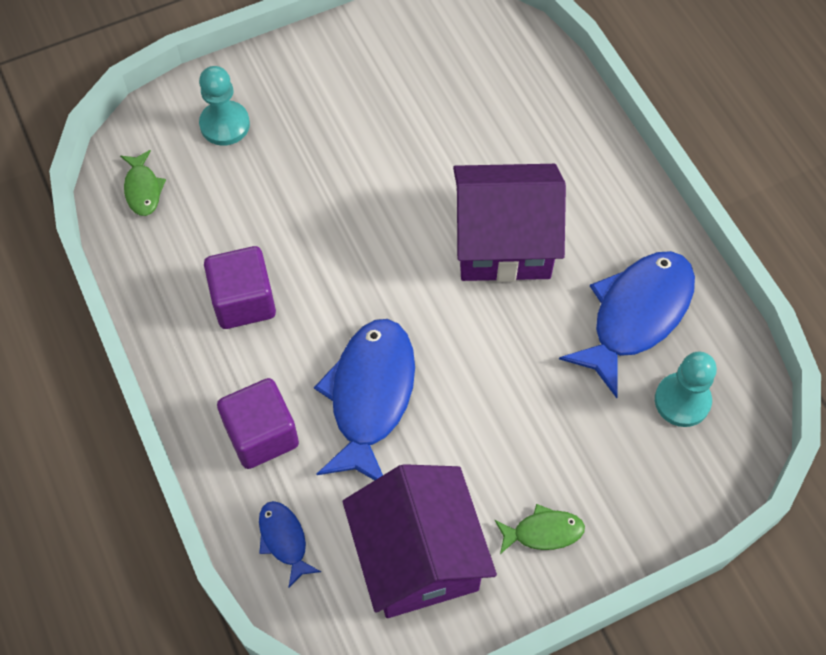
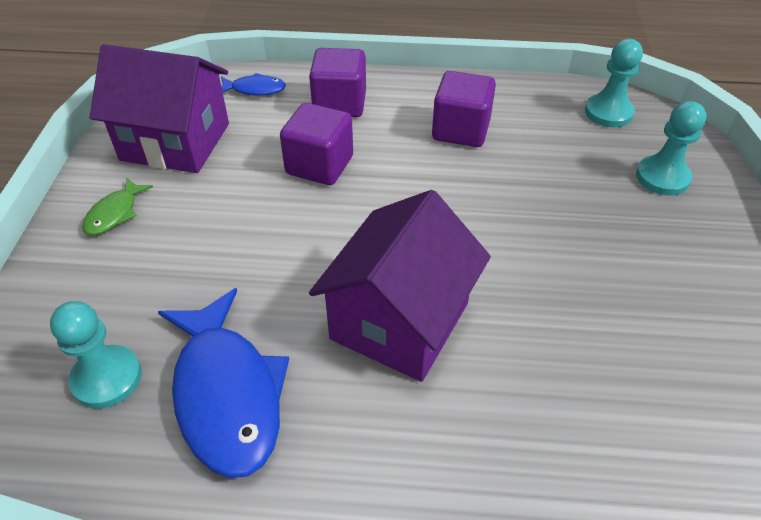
camera: 120 degrees right, 15 degrees down
(143, 189) = (608, 112): green fish -> turquoise pawn
(370, 396) = (319, 165): blue fish -> purple cube

